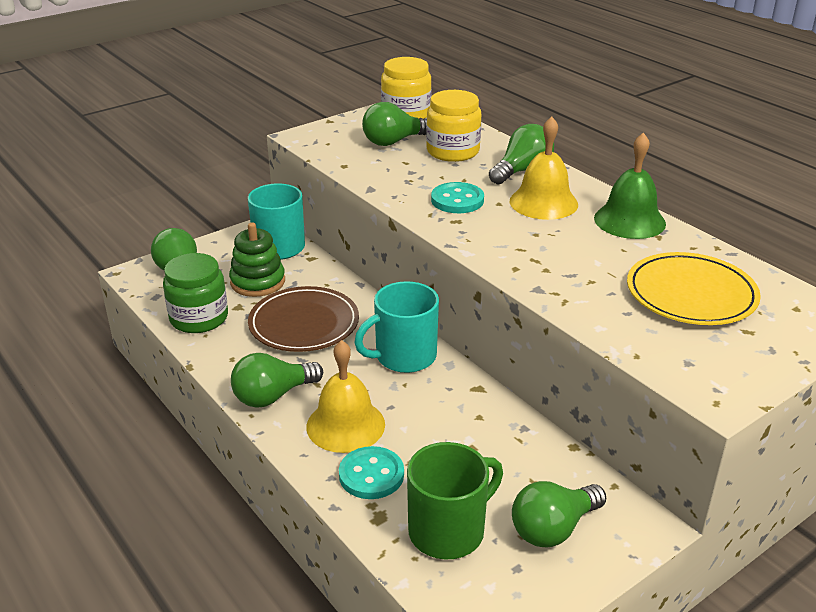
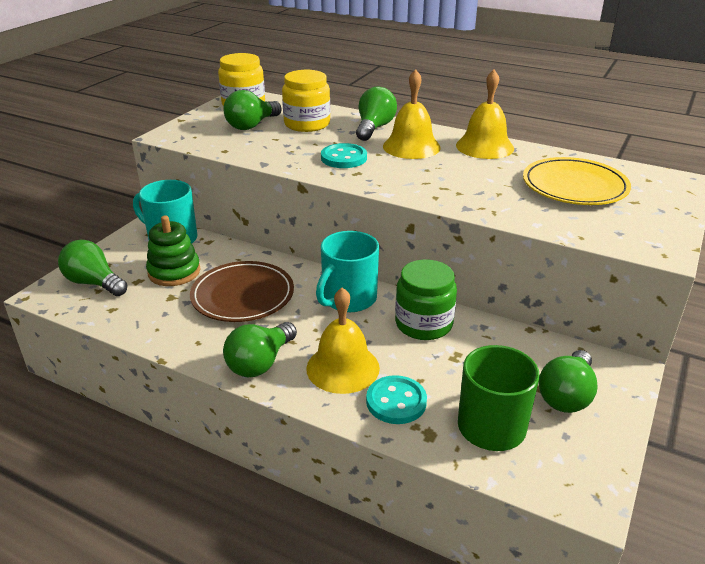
camera: 25 degrees left, 0 degrees up
(199, 318) = (140, 316): green jar -> green jar (423, 324)
(629, 220) = (484, 146): green bell -> yellow bell

